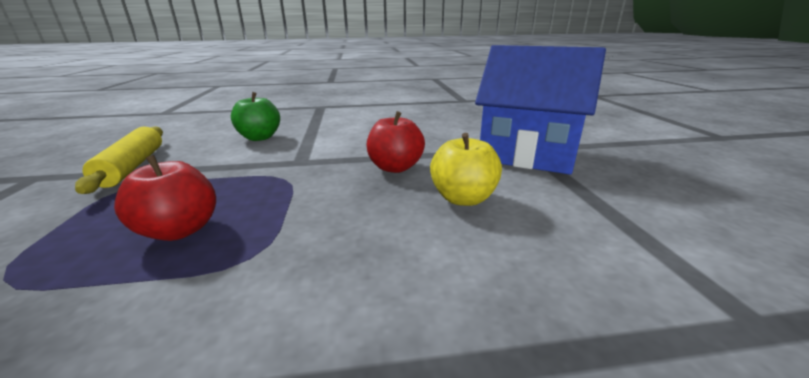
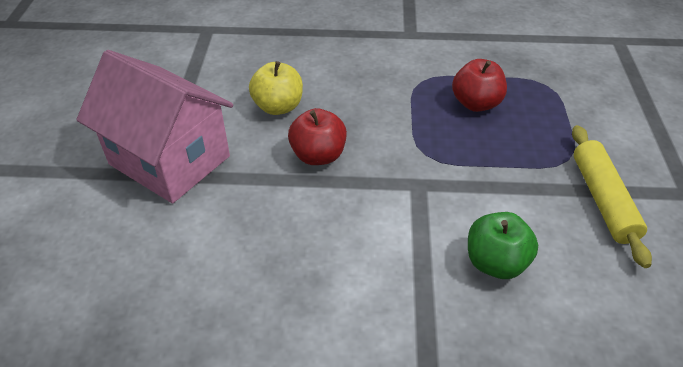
camera: 170 degrees left, 20 degrees up
(527, 154) = (170, 160): blue house -> pink house

